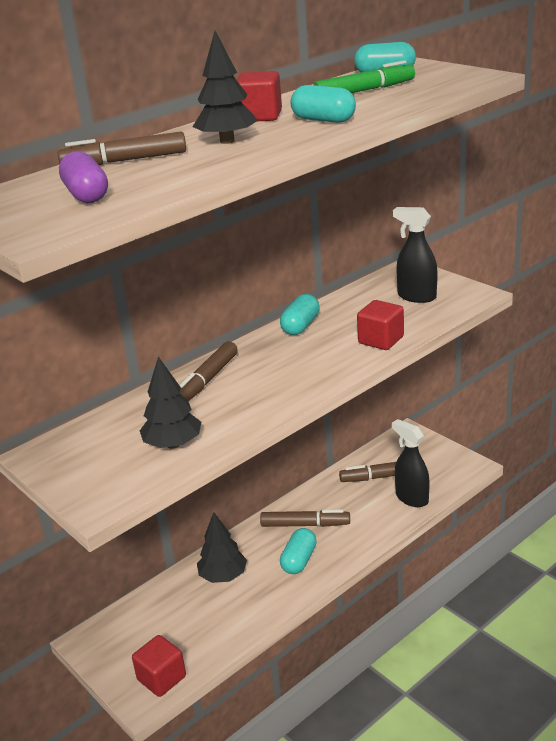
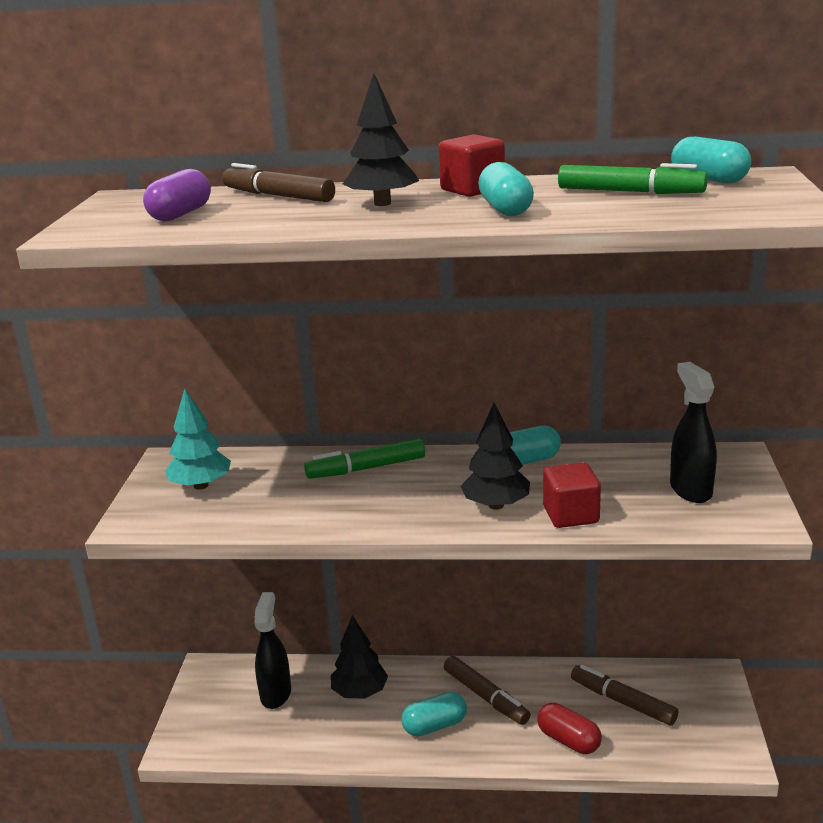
camera: 45 degrees right, 5 degrees down
(103, 453) = (201, 485): none -> turquoise tree
(161, 678) = (208, 741): red cube -> none
(173, 444) = (251, 507): black tree -> black tree (496, 505)
(207, 380) = (367, 468): brown marker -> green marker
(382, 515) = (568, 740): none -> red capsule
(411, 498) = (621, 745): black spray bottle -> black spray bottle (276, 694)

